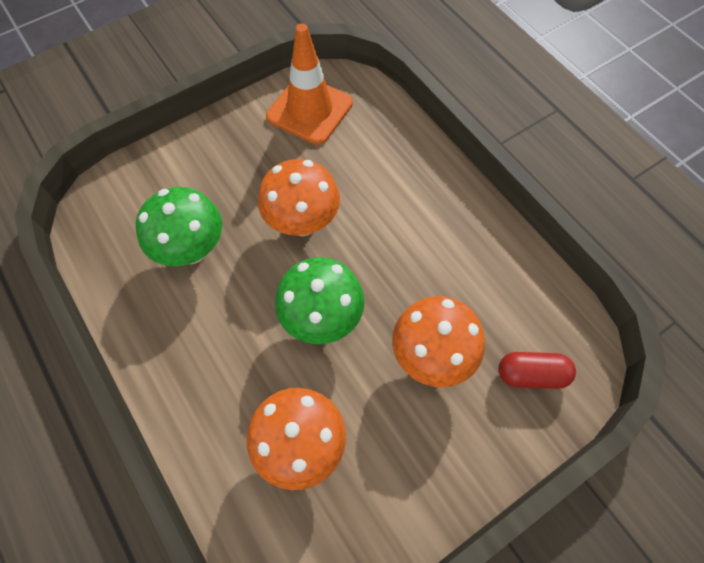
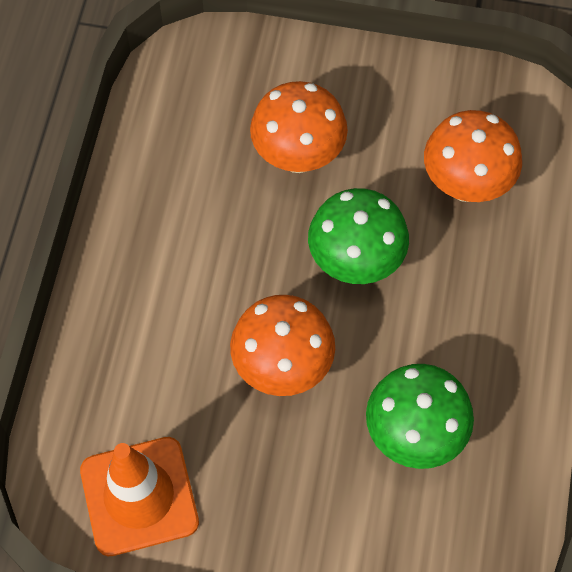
camera: 135 degrees left, 0 degrees up
(531, 374) = (238, 80): red capsule -> none

